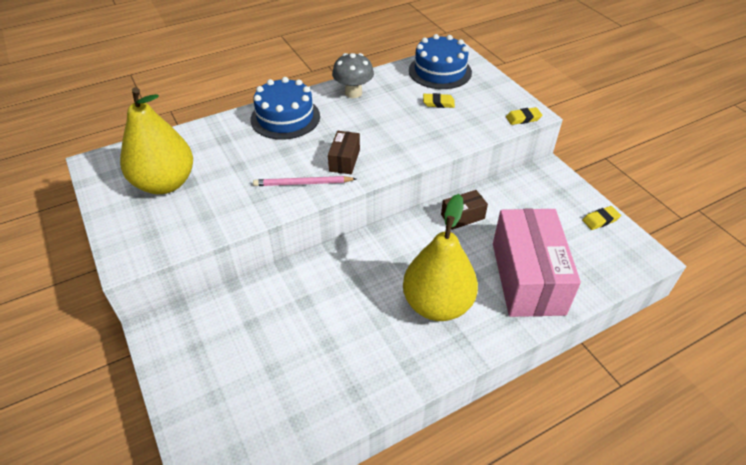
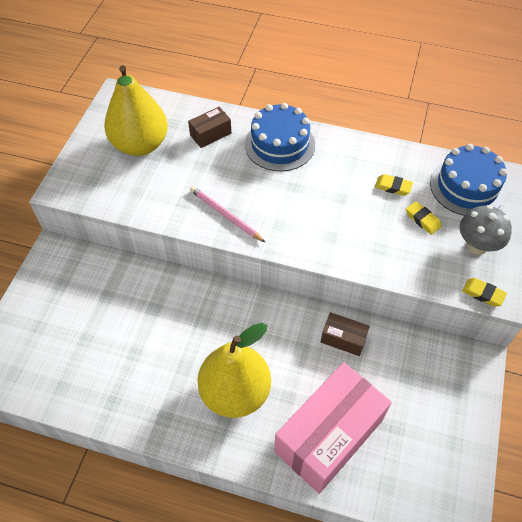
camera: 45 degrees right, 10 degrees up
(344, 160) = (278, 218): brown box -> brown box (210, 134)
(353, 93) = (361, 157): grey mushroom -> grey mushroom (476, 245)
(600, 220) = (462, 446): yellow eraser -> yellow eraser (393, 187)

